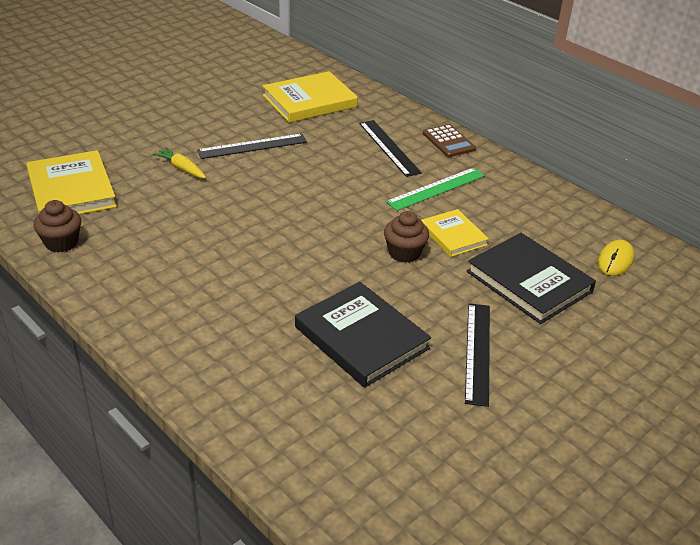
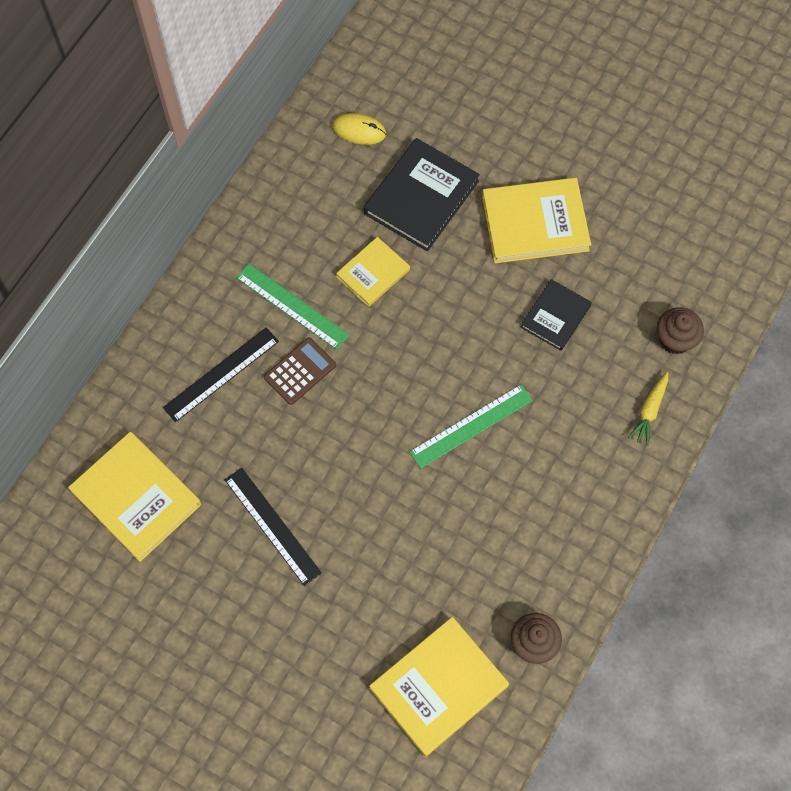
camera: 105 degrees left, 30 degrees up
(181, 168) = (350, 585): yellow carrot -> yellow carrot (649, 411)
(275, 256) = (471, 426): none -> green ruler
(361, 337) = (555, 316): black book -> black book, size x0.60
(404, 253) = (419, 311): brown cupcake -> brown cupcake (675, 339)
(448, 141) = (184, 313): brown calculator -> brown calculator (300, 371)
(477, 352) = (535, 223): black ruler -> yellow book

